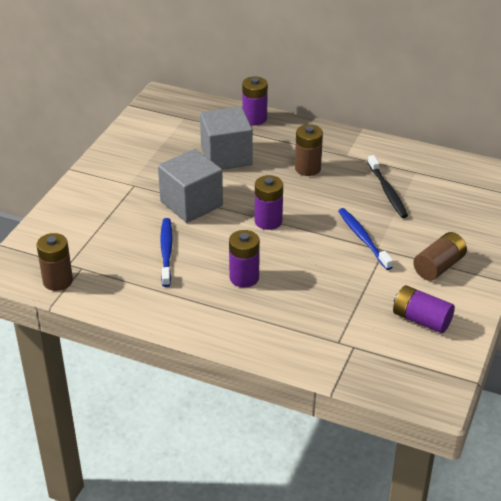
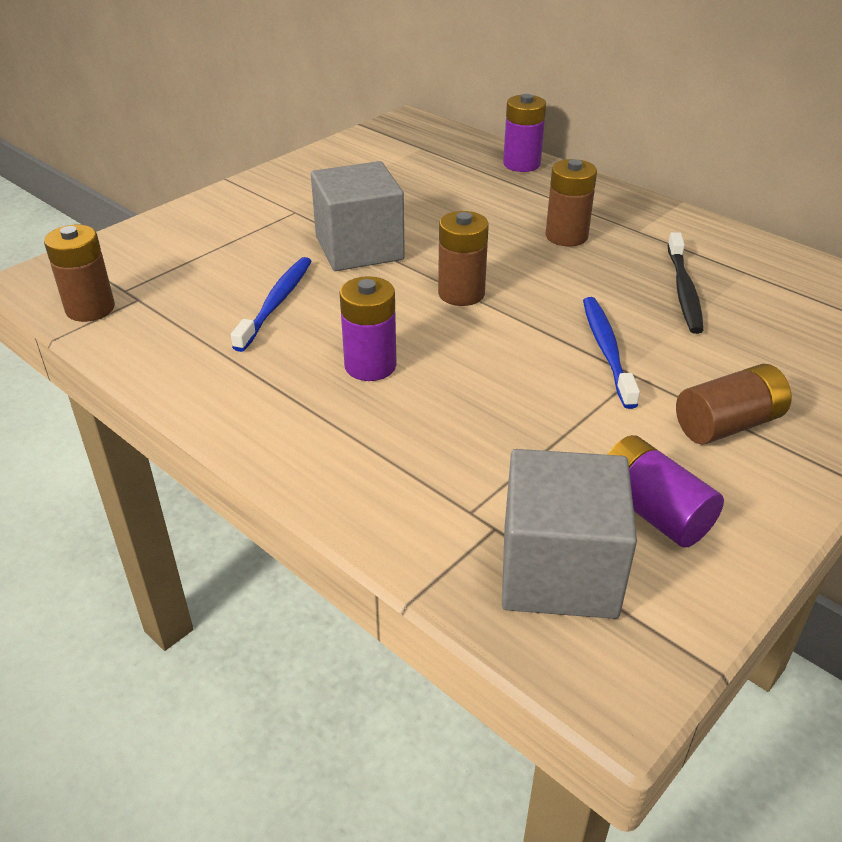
camera: 20 degrees right, 0 degrees up
(226, 156) = (451, 200): grey cube -> grey cube (559, 571)
(268, 221) = (461, 293): purple battery -> brown battery

